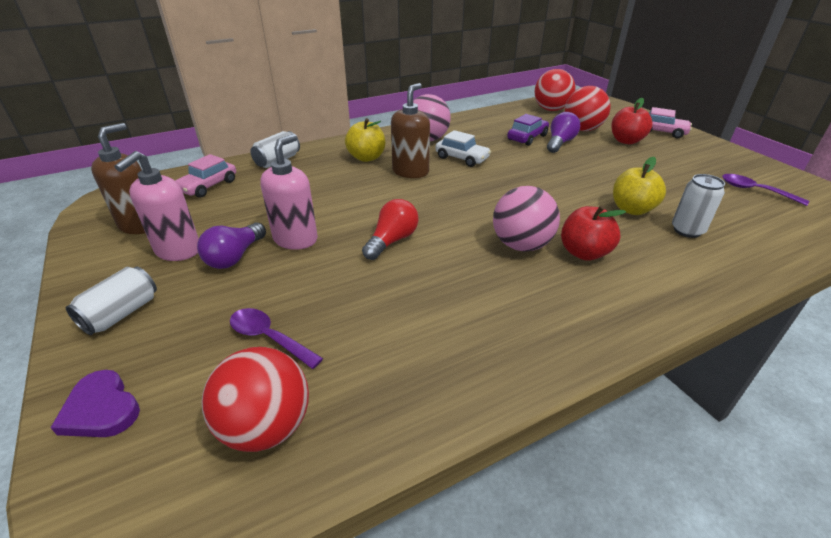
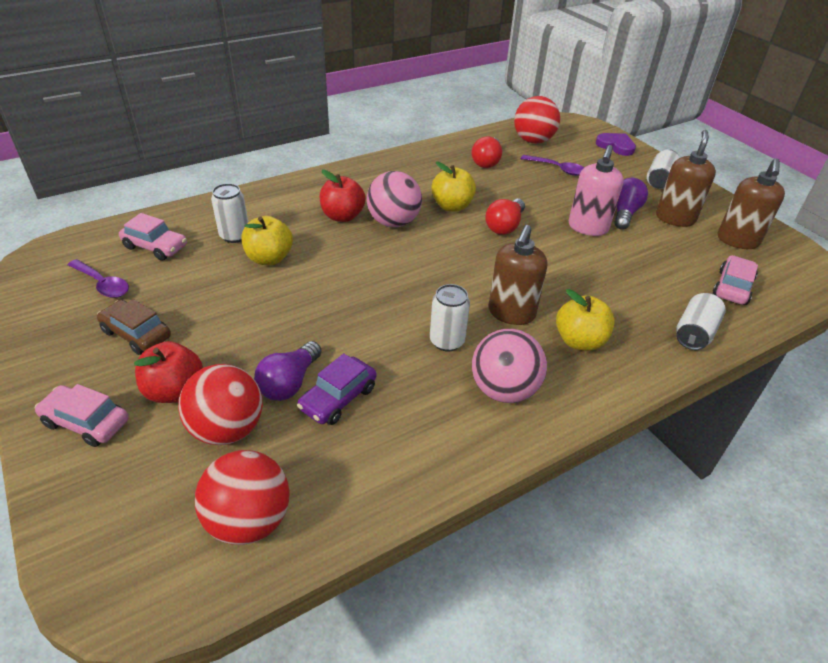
camera: 175 degrees right, 5 degrees up
(178, 250) = (675, 218): pink soap dispenser -> brown soap dispenser
(384, 356) = (487, 161): none -> red light bulb
(452, 266) = (452, 206): none -> yellow apple
(462, 158) = (447, 341): white car -> white can
(683, 163) = (137, 334): none -> brown car
(754, 219) = (155, 247): none -> pink car

